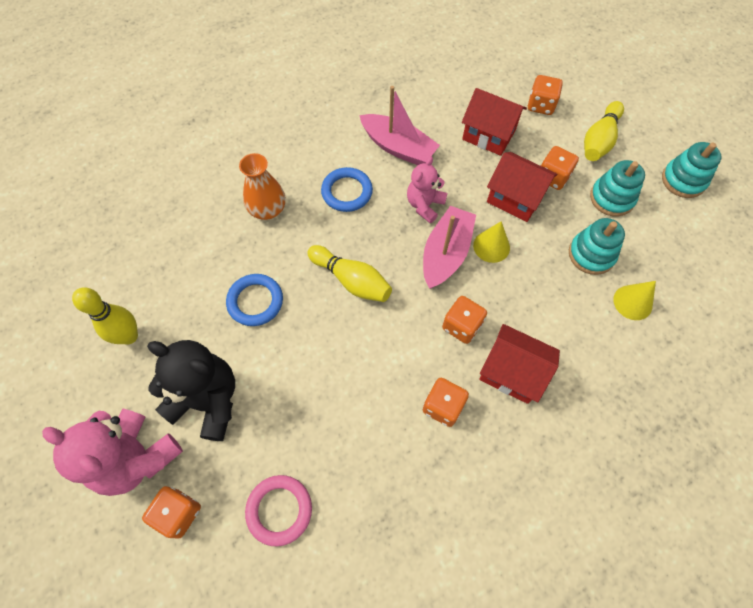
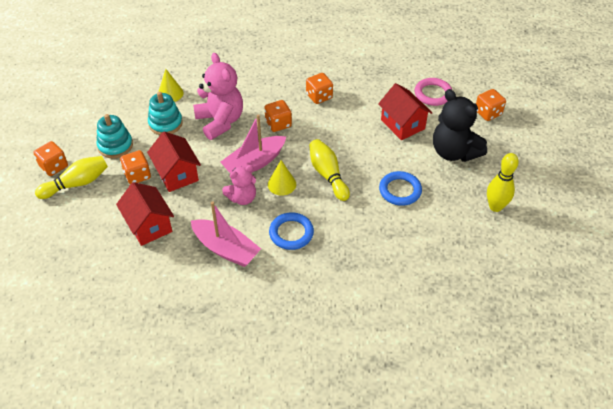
camera: 150 degrees left, 15 degrees down
(136, 458) = (506, 144): pink teddy bear -> pink teddy bear (220, 121)
(267, 209) = (359, 248): orange vase -> none
(398, 147) = (226, 249): pink boat -> pink boat turned 150 degrees clockwise
(491, 246) = (221, 154): yellow cone -> yellow cone (282, 184)
(511, 372) = (269, 94): red house -> red house (402, 124)
(540, 105) = (85, 229): orange dice -> orange dice (54, 166)
(683, 180) = (58, 135): turquoise stacking toy -> none

